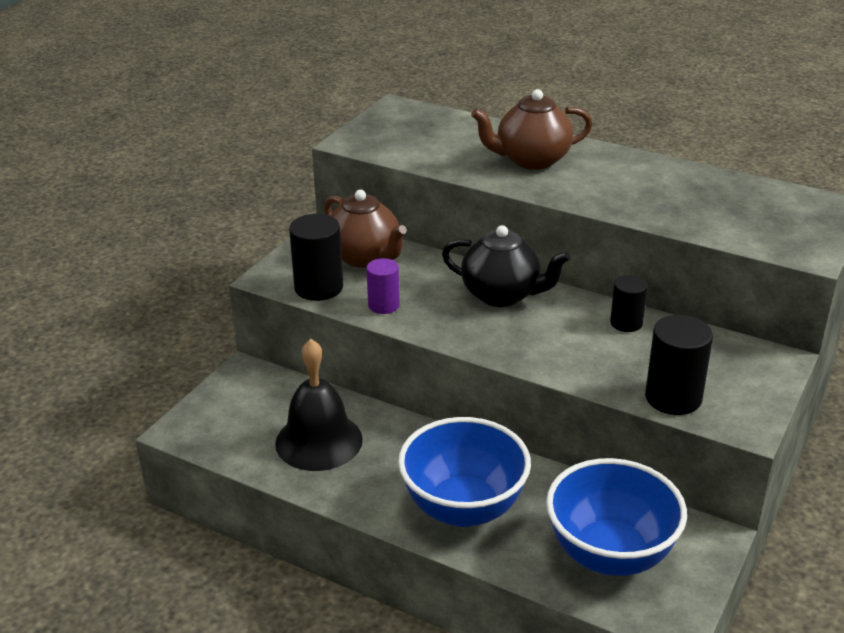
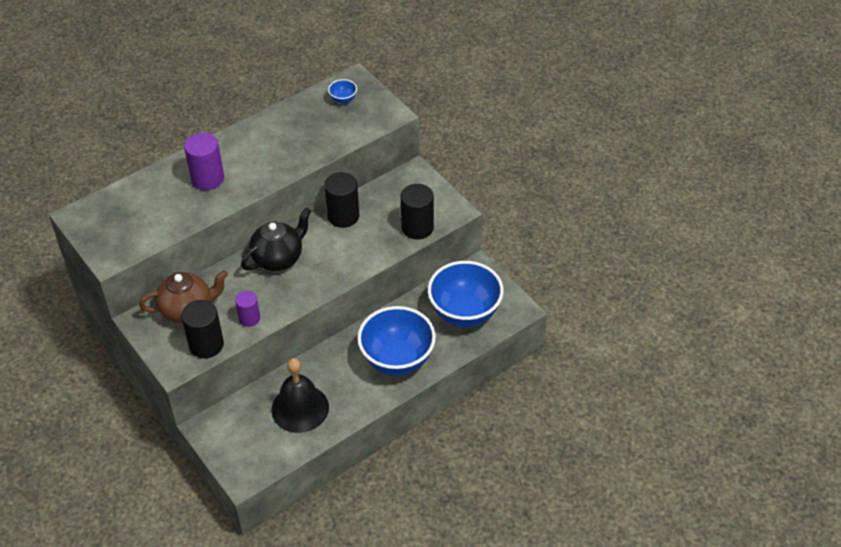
camera: 65 degrees left, 15 degrees up
(531, 160) = (207, 179): brown teapot -> purple cylinder
(626, 323) = (343, 216): black cylinder -> black cylinder, size x1.59
(784, 208) = (343, 100): none -> blue bowl

